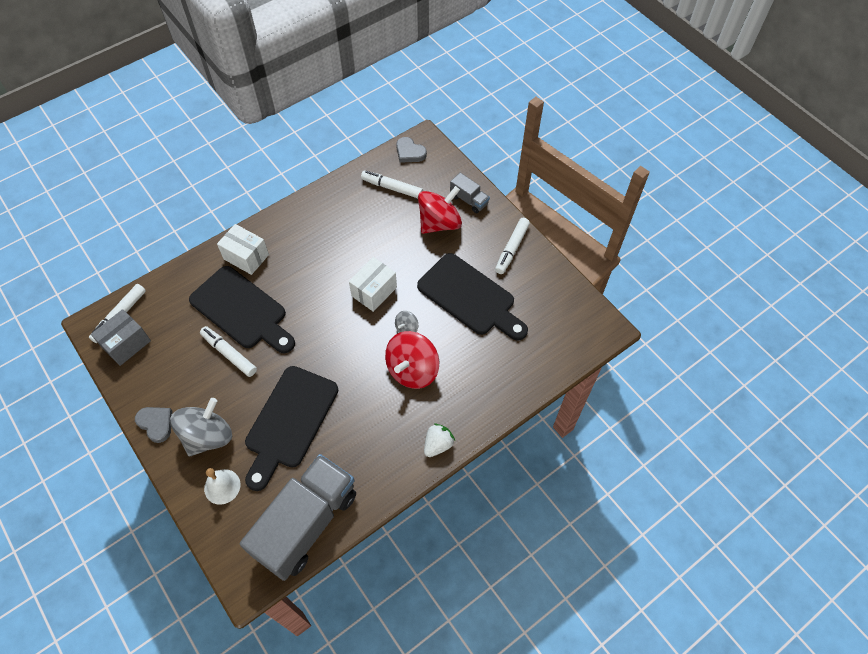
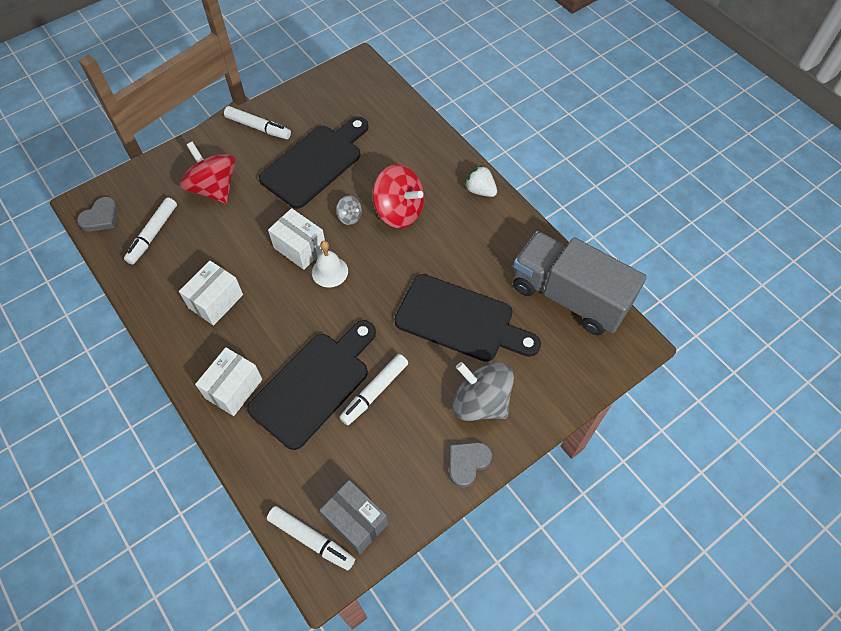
camera: 90 degrees left, 0 degrees up
(222, 486) = (538, 379): white bell -> white bell (330, 271)
(325, 237) = (216, 301): none -> white box
(469, 200) = (186, 161): grey truck -> none

